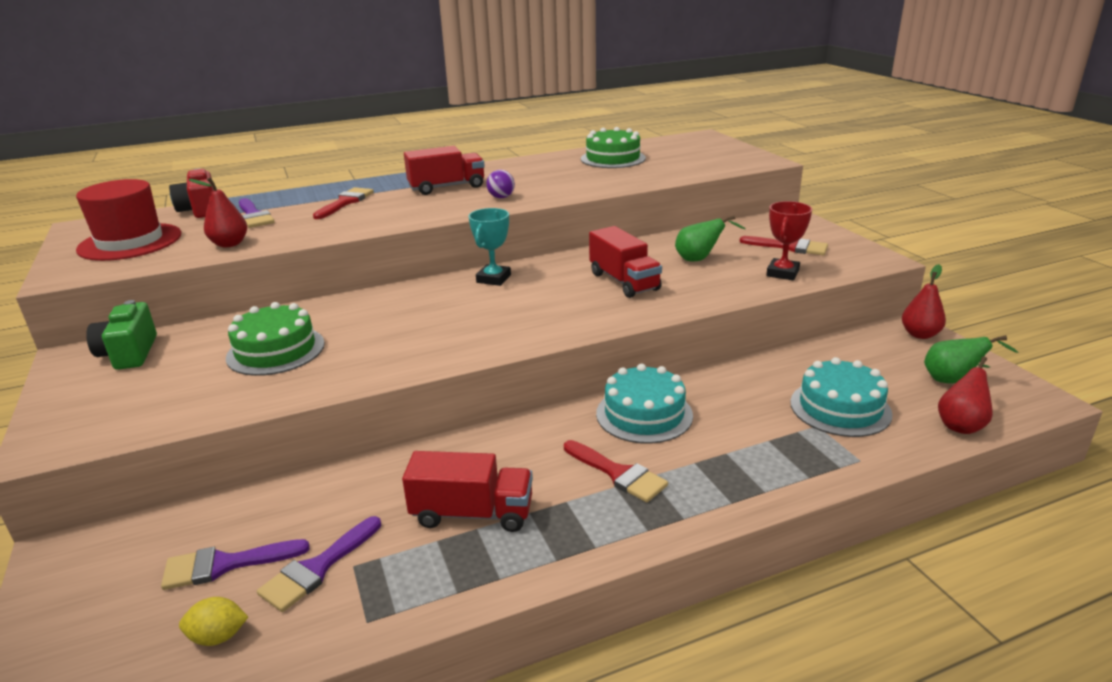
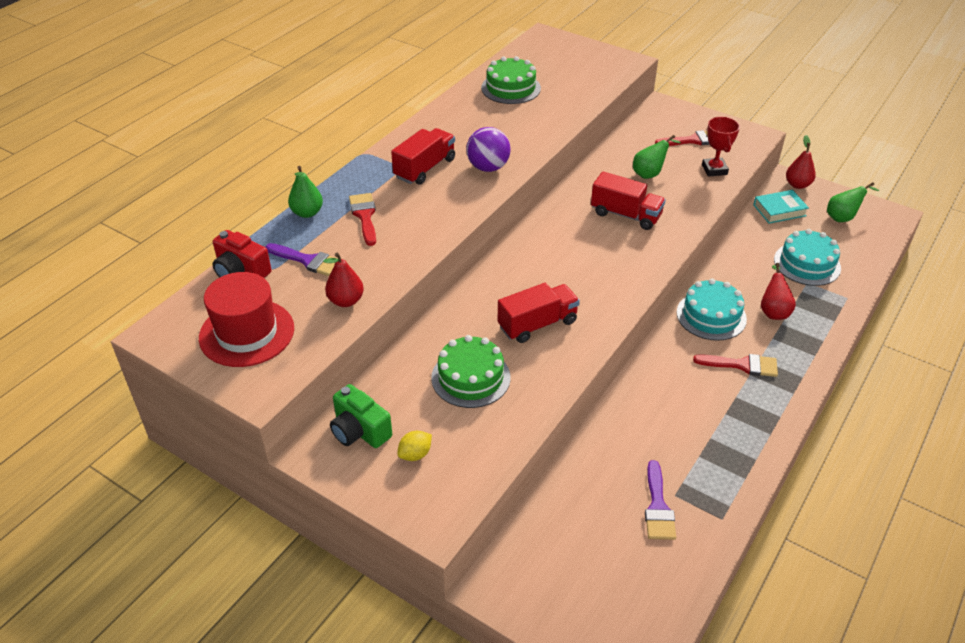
camera: 35 degrees left, 15 degrees up
(218, 636) = (660, 570): yellow lemon -> yellow lemon (415, 454)
(225, 564) = (604, 534): purple brush -> none
(309, 192) = (307, 213): none -> green pear
(472, 513) = (697, 430): red truck -> red truck (537, 324)
(493, 279) = (533, 246): turquoise trophy -> none
(501, 197) = (488, 167): purple ball -> purple ball, size x1.73
(864, 349) = (779, 210): none -> turquoise book
(962, 424) = (872, 250): red pear -> red pear (773, 311)

